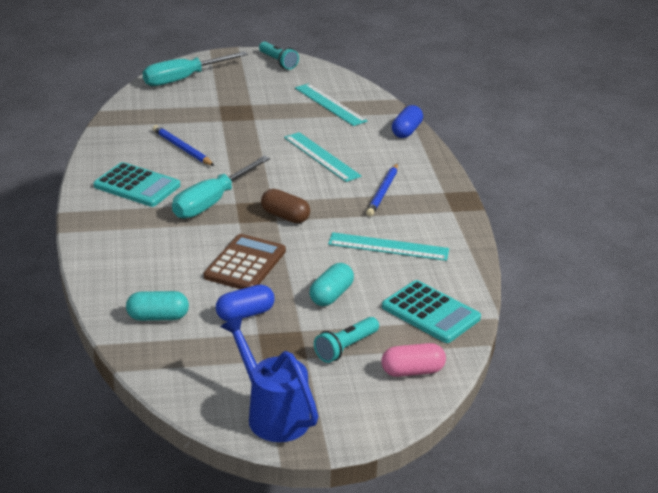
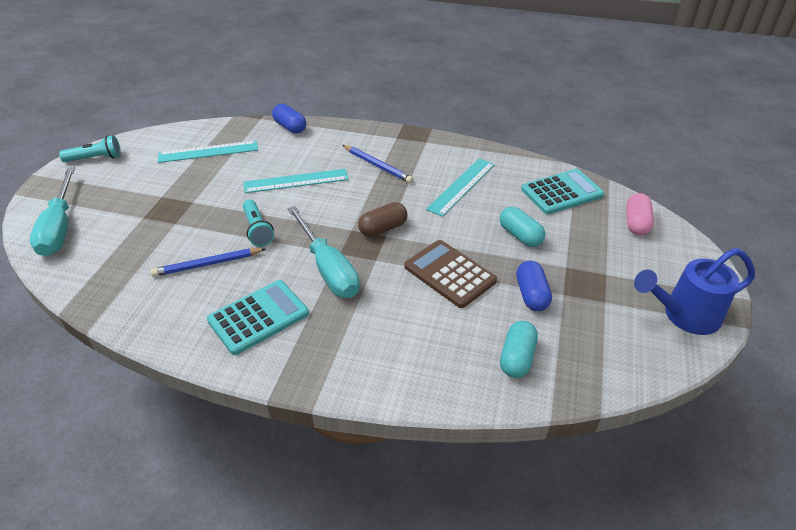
camera: 65 degrees left, 10 degrees up
(345, 348) = (598, 248): turquoise flashlight -> turquoise flashlight (257, 230)

